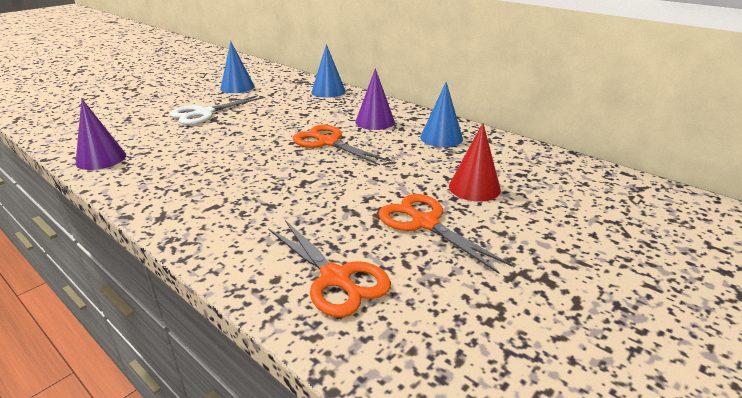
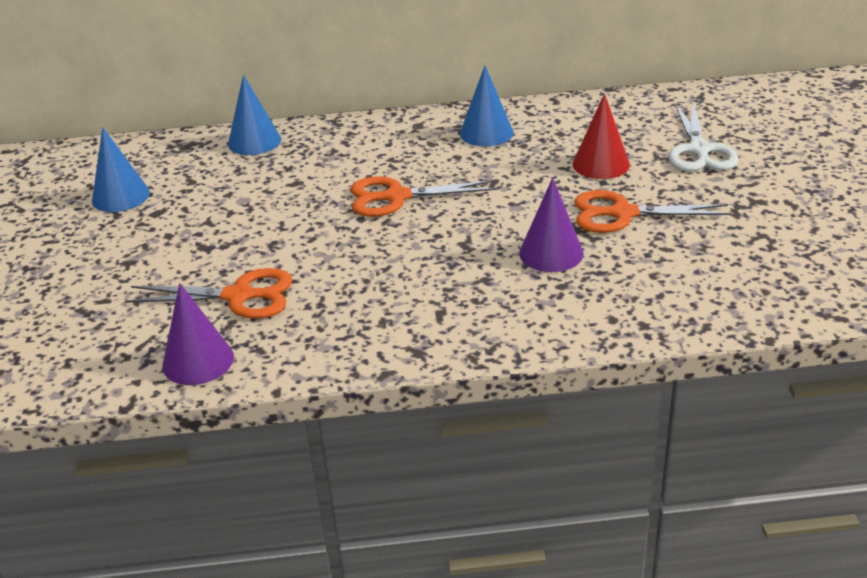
camera: 45 degrees left, 5 degrees up
(204, 113) = (172, 248): white scissors -> white scissors (699, 150)
(336, 278) = (647, 289): orange scissors -> orange scissors (239, 296)
(375, 121) = (390, 150): purple cone -> purple cone (551, 253)

